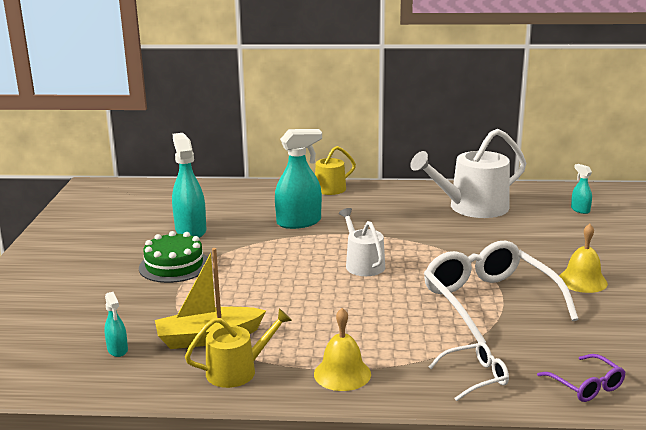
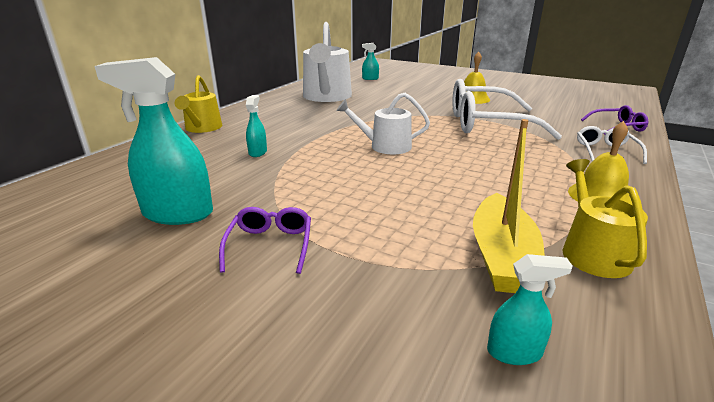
camera: 65 degrees left, 5 degrees up
(174, 265) = (270, 245): green cake -> purple glasses
(299, 222) = (258, 152): turquoise spray bottle -> turquoise spray bottle, size x0.50

